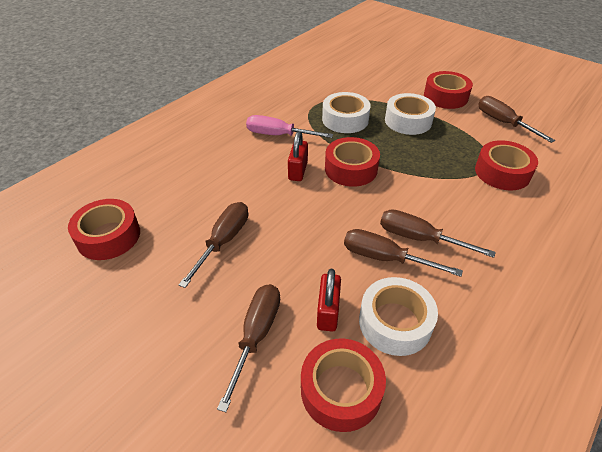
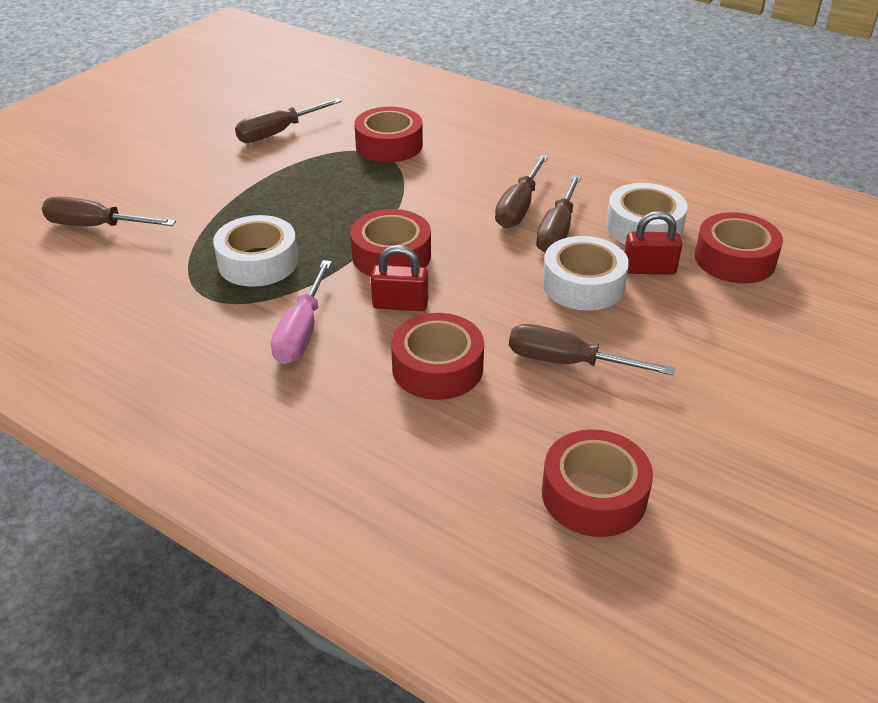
camera: 95 degrees left, 5 degrees down
(256, 336) = (702, 317): brown screwdriver -> brown screwdriver (96, 226)
(408, 121) = (267, 204): white tape -> white tape (583, 284)
(445, 97) = (201, 169): red tape -> red tape (437, 368)

